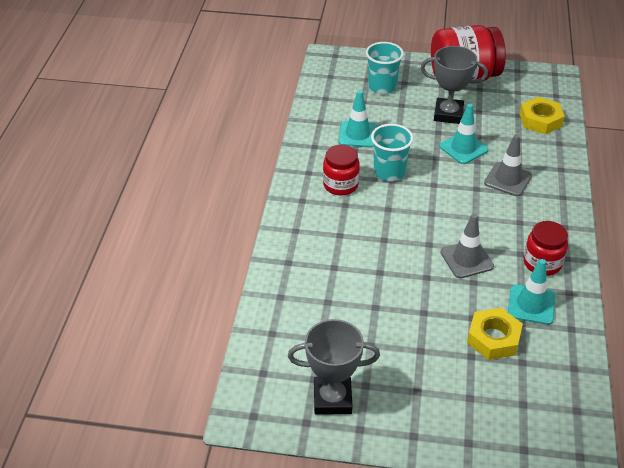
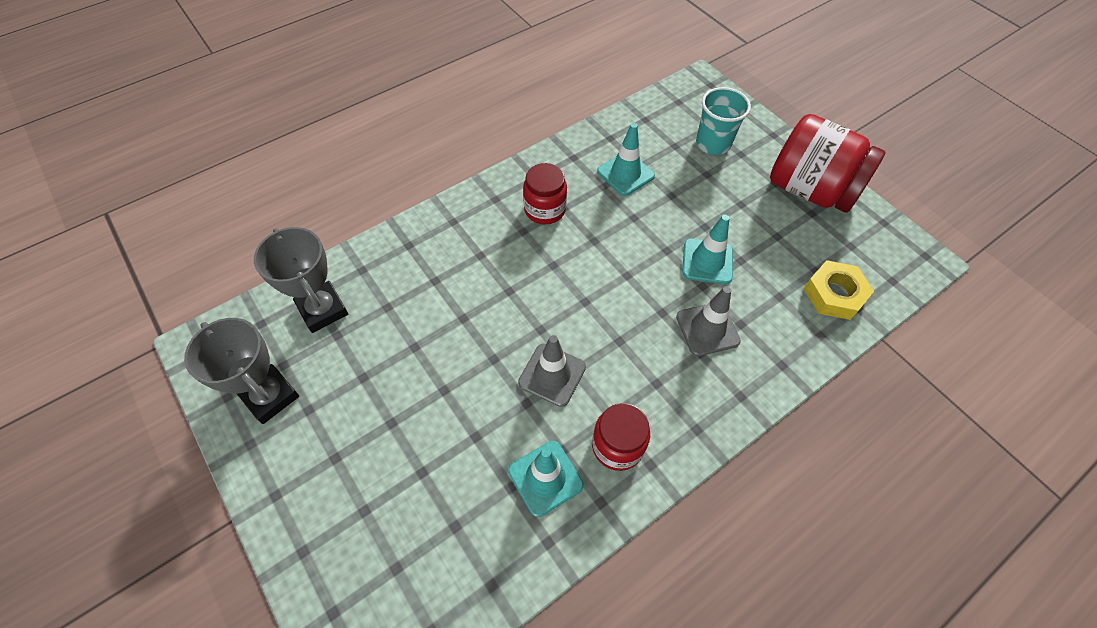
camera: 45 degrees right, 15 degrees up
(389, 172) = (603, 230): turquoise cup -> none
(448, 114) = (740, 216): grey trophy -> grey trophy (323, 310)
(493, 338) = (464, 476): yellow nut -> none

